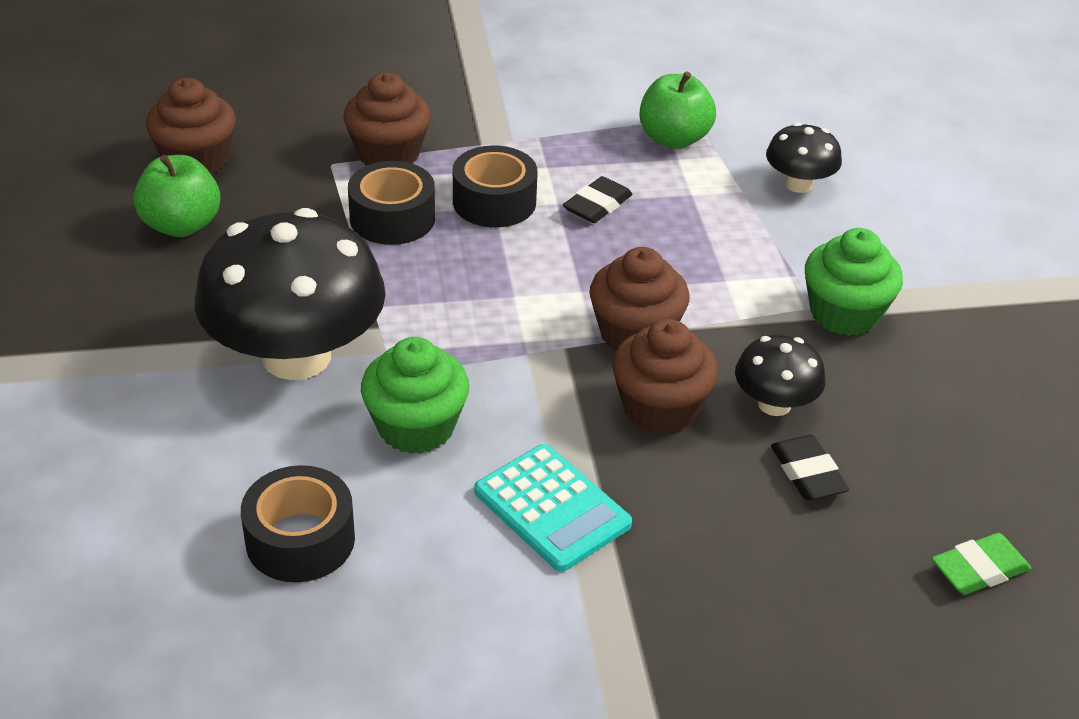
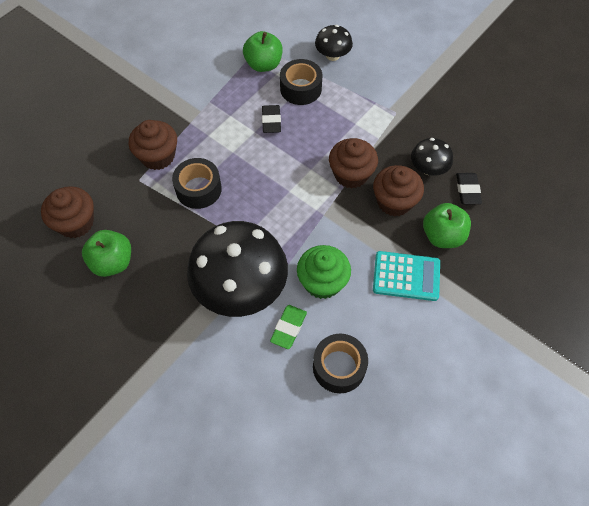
camera: 40 degrees left, 20 degrees up
(494, 202) = (230, 149): black tape -> black tape (300, 88)
(682, 500) = (442, 236): none -> green apple
(807, 473) = (467, 190): black eraser -> black eraser turned 60 degrees clockwise
(844, 313) = (409, 108): green cupcake -> none
(979, 569) = (551, 187): green eraser -> green eraser (288, 328)

